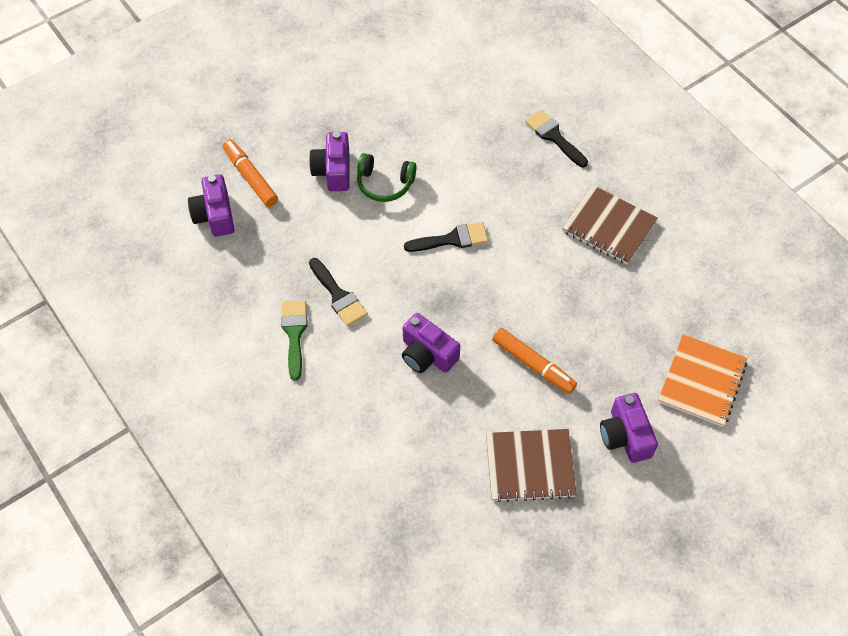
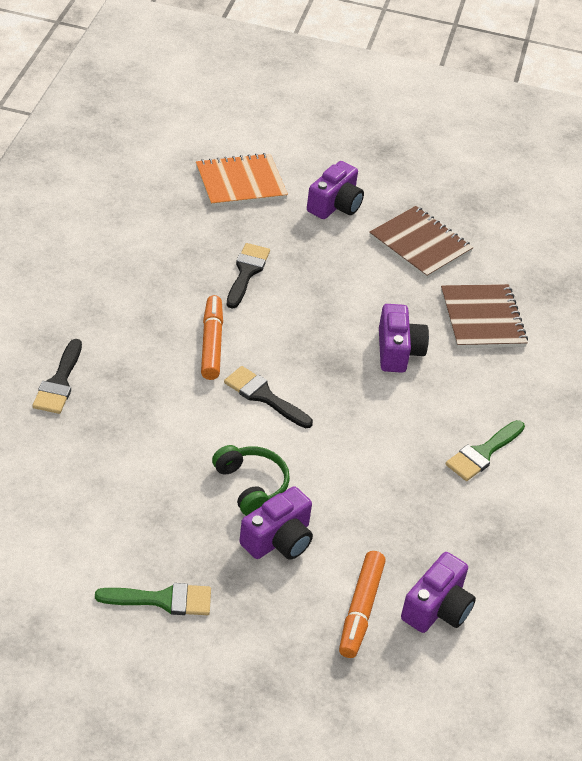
camera: 135 degrees left, 15 degrees down
(338, 296) = (412, 445): black brush -> black brush (246, 272)
(343, 93) = (163, 600): none -> green brush
(533, 365) = (333, 281): orange marker -> orange marker (212, 343)
(609, 226) = (137, 295): brown notebook -> brown notebook (482, 319)

